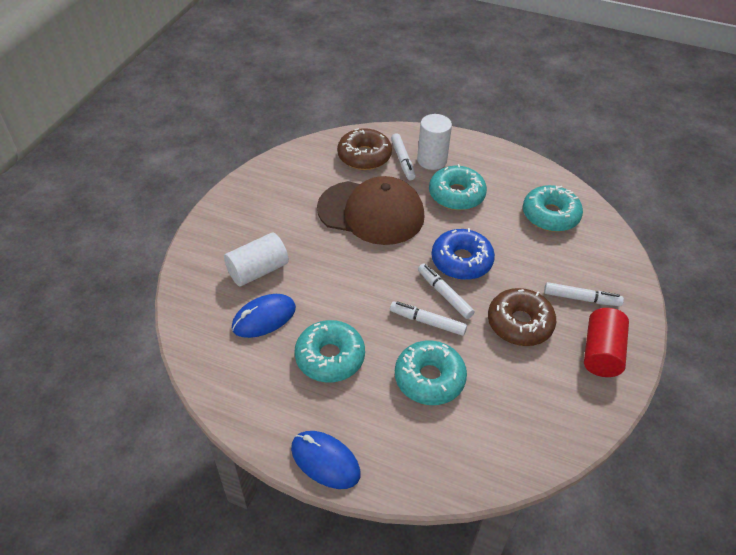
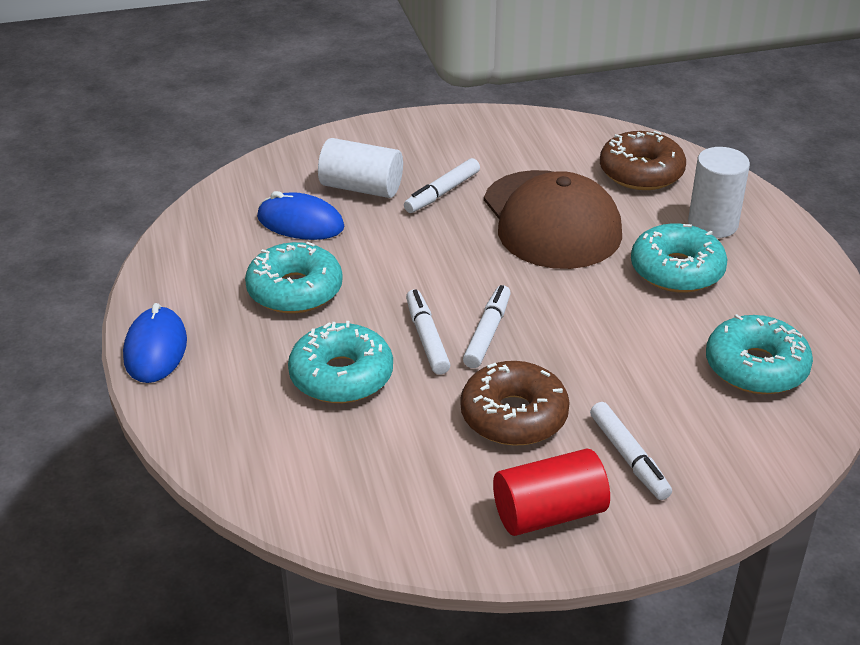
camera: 55 degrees right, 10 degrees down
(402, 160) = (677, 203): white marker -> white marker (442, 193)
(461, 261) = (562, 323): blue donut -> none

